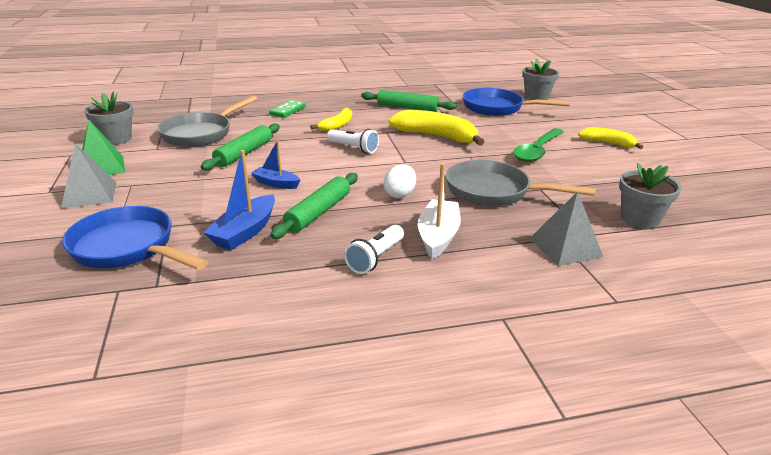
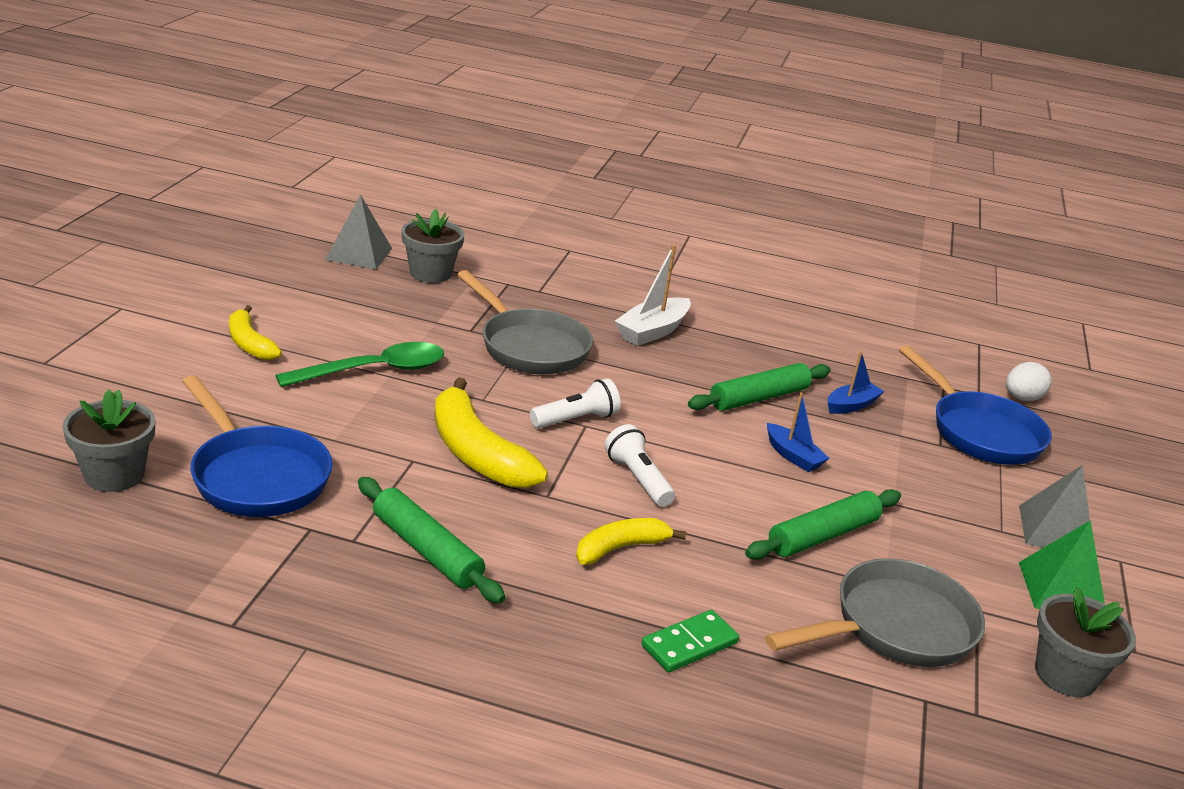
camera: 155 degrees left, 0 degrees up
(245, 232) = (851, 405): blue boat -> blue boat, size x0.65
(375, 258) = (731, 337): white flashlight -> white flashlight (576, 419)
(400, 194) = (645, 383): white egg -> white egg (1022, 398)
(565, 247) = (546, 284): grey pyramid -> grey pyramid (358, 254)

